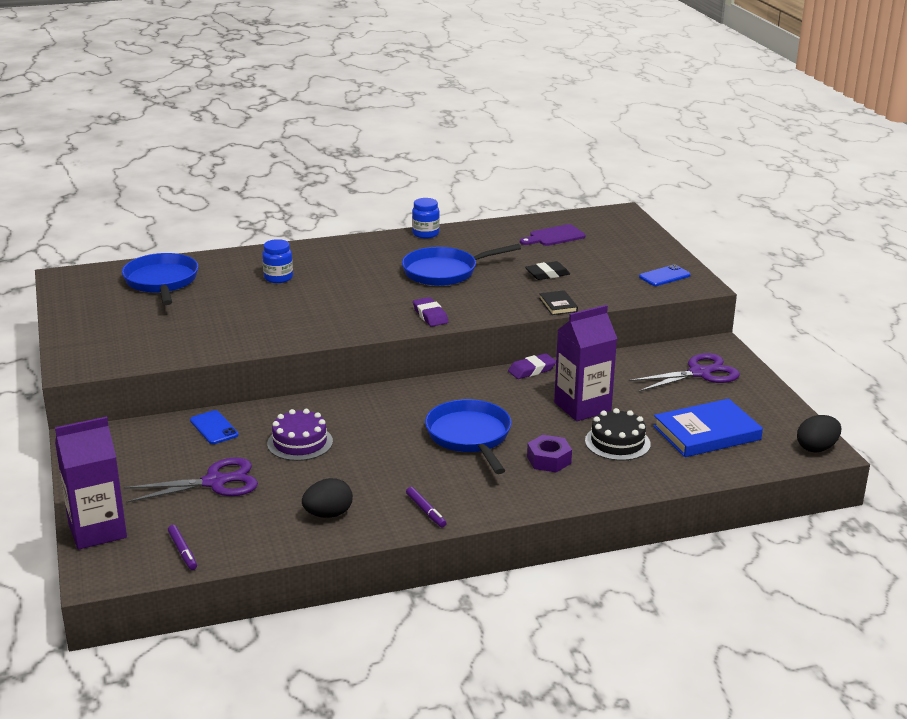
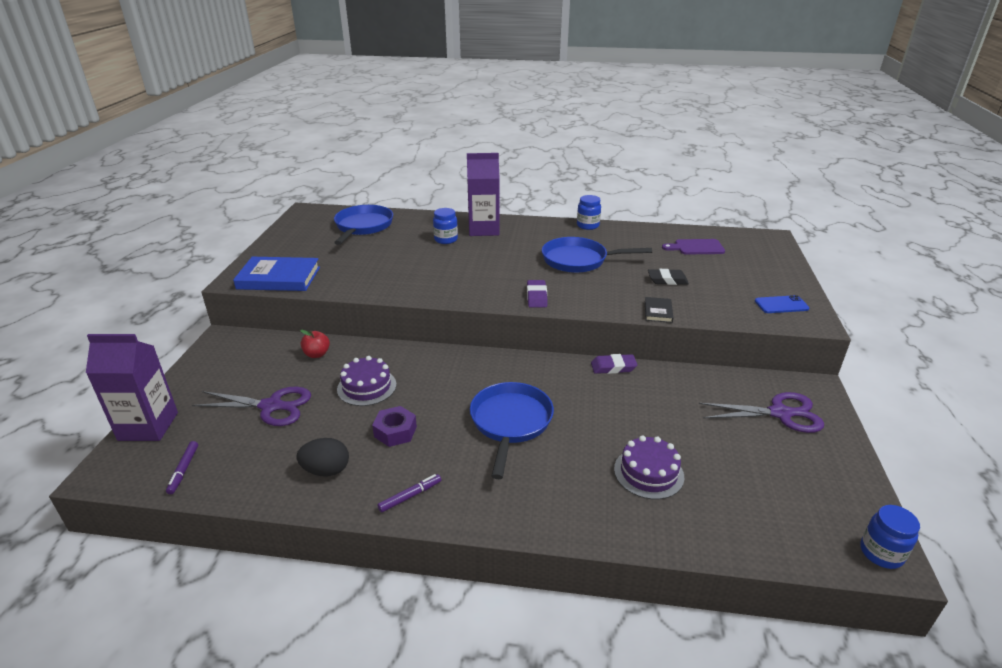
camera: 25 degrees right, 5 degrees up
(214, 428) = (317, 354): blue phone -> red apple
(426, 511) = (410, 496): purple marker -> purple marker turned 120 degrees counterclockwise
(549, 460) = (566, 472): purple nut -> purple nut (395, 431)
(582, 407) = (637, 420): purple carton -> purple carton (483, 229)
(617, 442) = (648, 472): black cake -> purple cake
(706, 433) = (753, 490): blue book -> blue book (279, 278)
(816, 448) = (881, 553): black egg -> blue jar

